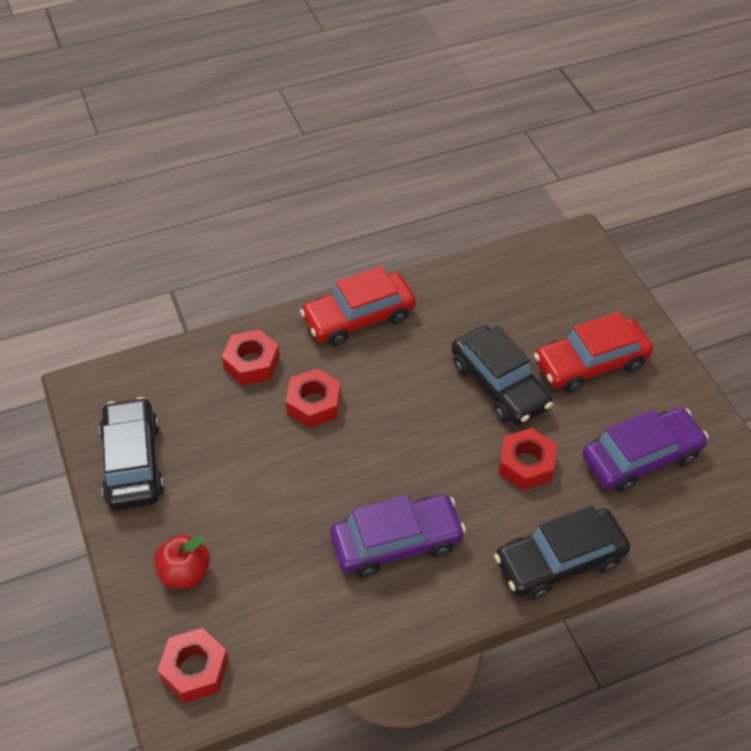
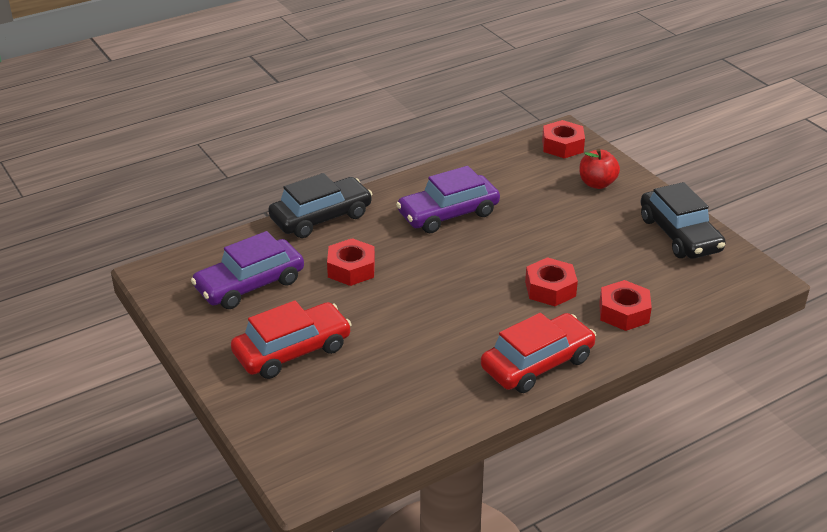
camera: 170 degrees right, 15 degrees down
(499, 385) = (382, 322): black car -> none

